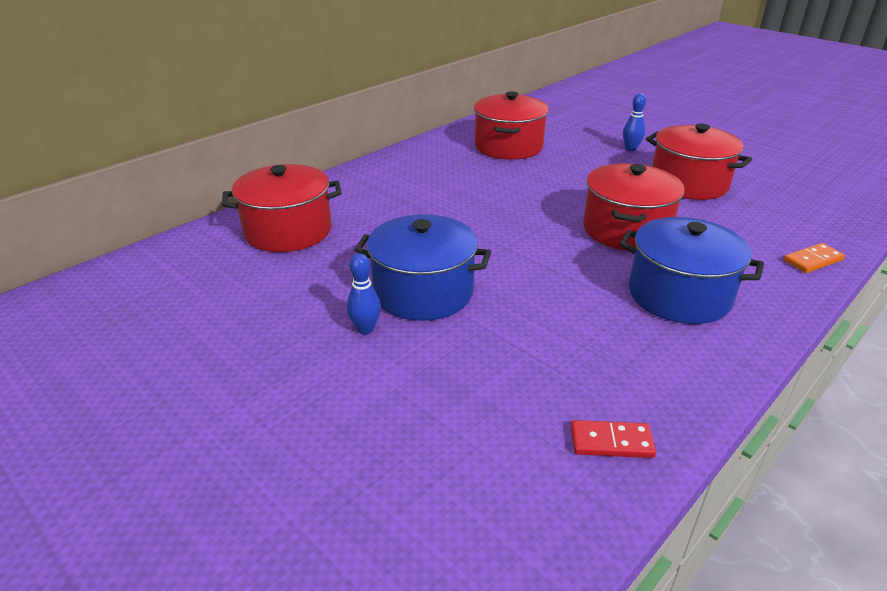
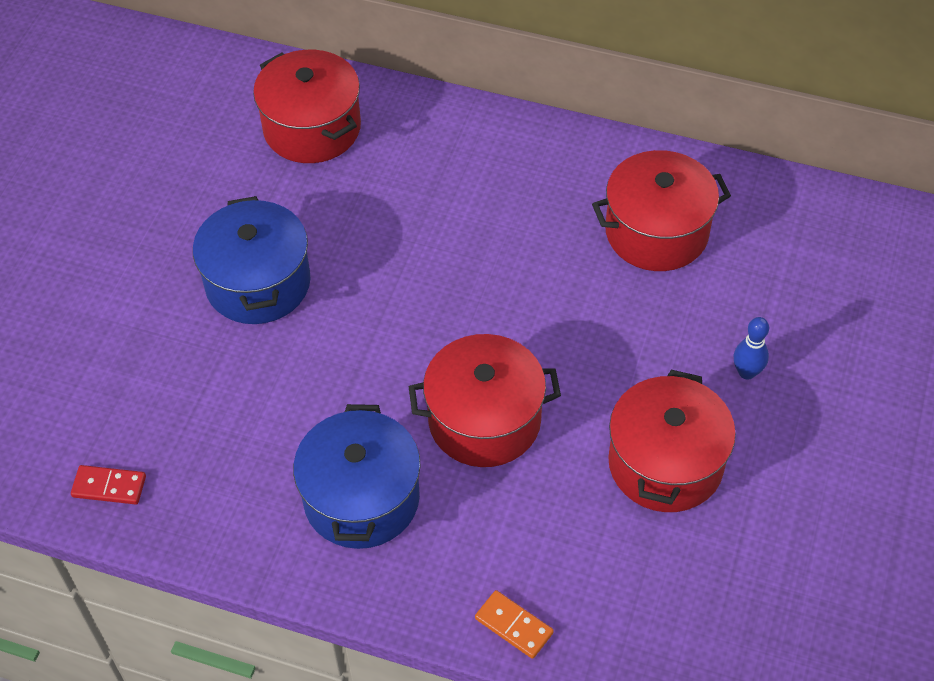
camera: 65 degrees right, 20 degrees up
(365, 329) = (180, 266): blue bowling pin -> none
(611, 442) = (109, 487): red domino -> red domino turned 60 degrees counterclockwise

